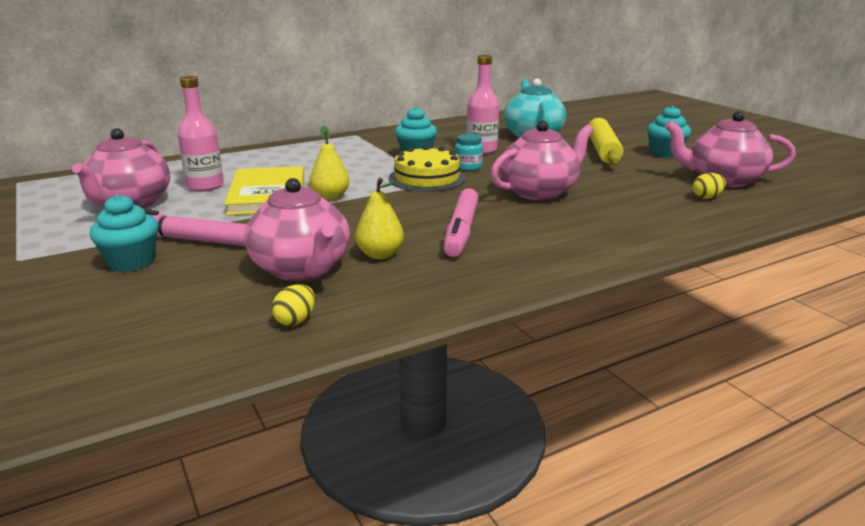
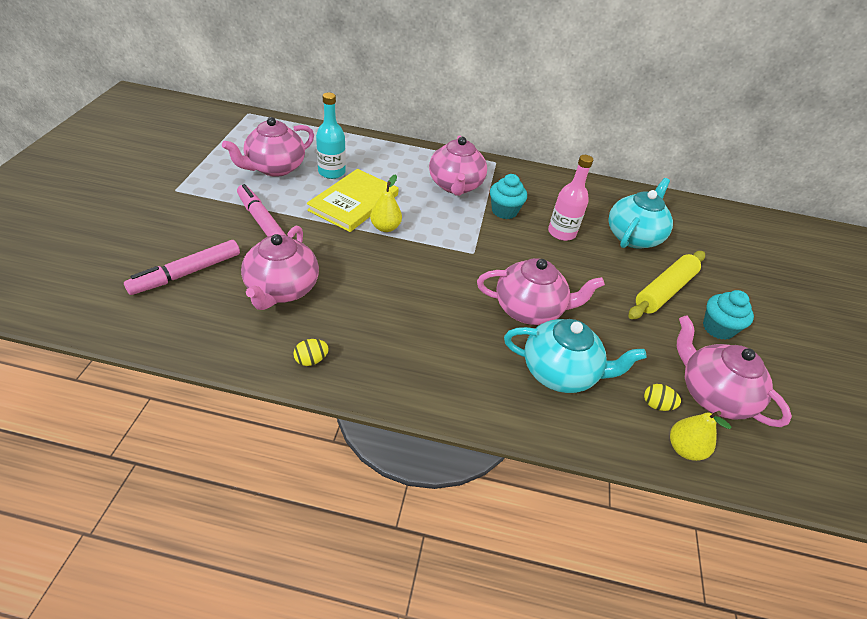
camera: 35 degrees right, 20 degrees up
(131, 262) = (215, 226): turquoise cupcake -> none
(205, 186) = (331, 172): pink bottle -> turquoise bottle
(296, 320) = (225, 331): yellow egg -> yellow egg (311, 360)
(347, 156) = (455, 186): none -> pink teapot
(380, 254) = (337, 305): yellow pear -> yellow pear (684, 449)
(427, 178) = (473, 244): yellow cake -> none
(461, 231) = (414, 316): pink marker -> pink marker (186, 273)
(468, 167) = (521, 248): turquoise jar -> none
(624, 210) = (560, 372): none -> turquoise teapot

